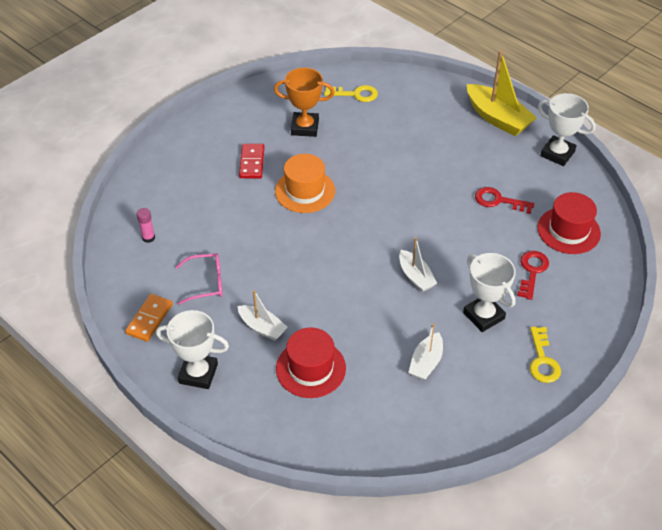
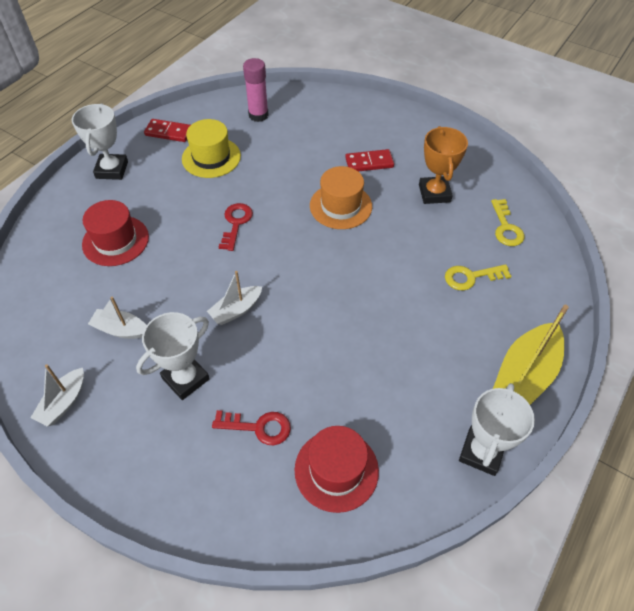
camera: 80 degrees right, 5 degrees up
(148, 238) = (258, 115): pink glue stick -> pink glue stick, size x1.74
(149, 319) = (168, 132): orange domino -> red domino
(205, 283) = (211, 157): pink glasses -> yellow hat
(262, 327) = (162, 201): white boat -> white boat (64, 402)
(498, 201) = (371, 384): red key -> red key (236, 223)
(542, 360) = (122, 444): yellow key -> yellow key (471, 277)

